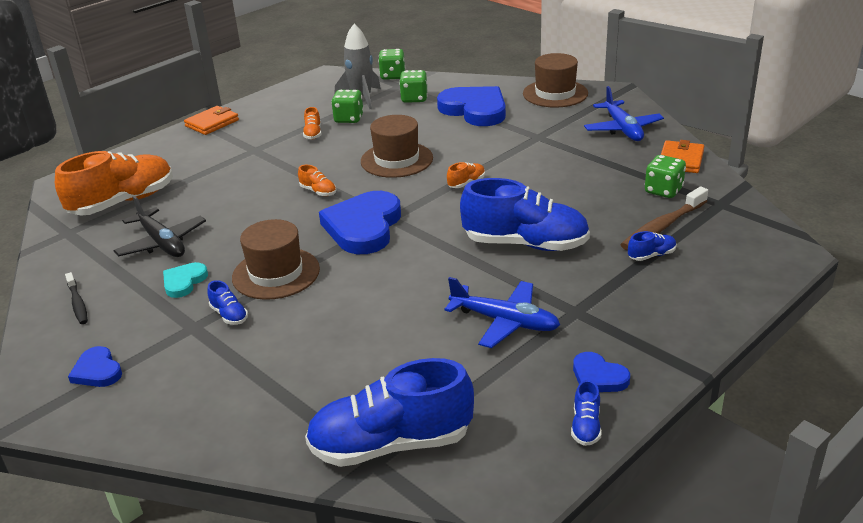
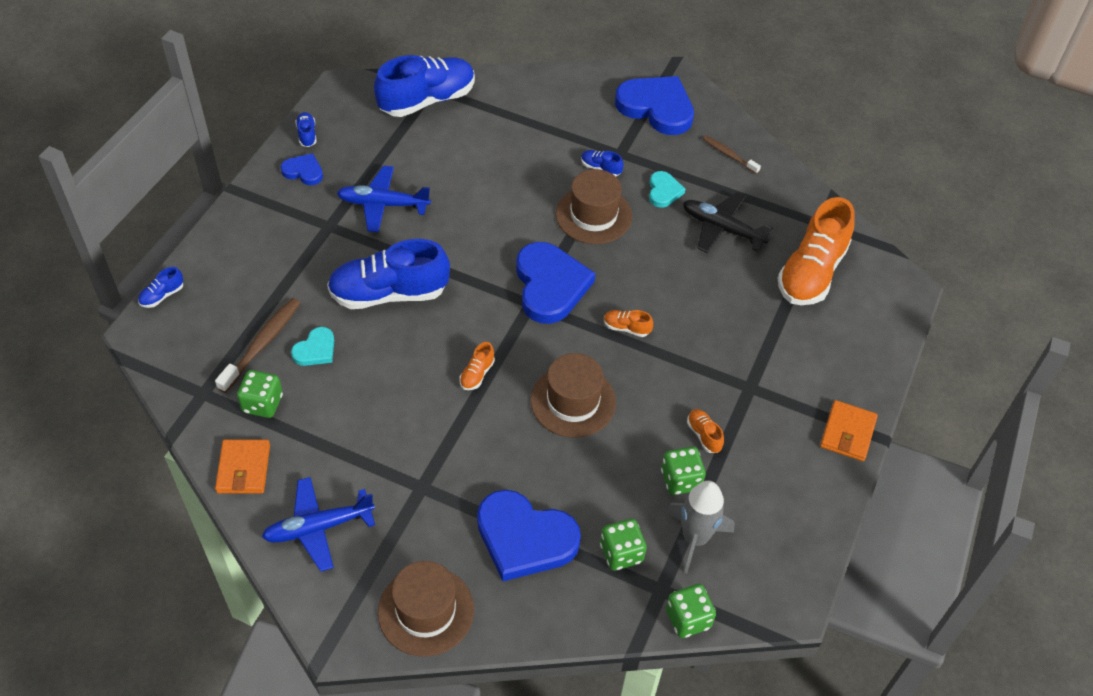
camera: 155 degrees right, 20 degrees up
(78, 303) = (729, 155): black toothbrush -> brown toothbrush
(97, 371) = (656, 107): blue heart -> blue heart, size x2.02
(609, 216) = (315, 350): none -> turquoise heart
(622, 129) = (318, 527): blue plane -> blue plane turned 75 degrees counterclockwise
(651, 255) = (271, 301): blue shoe -> blue shoe (162, 295)

